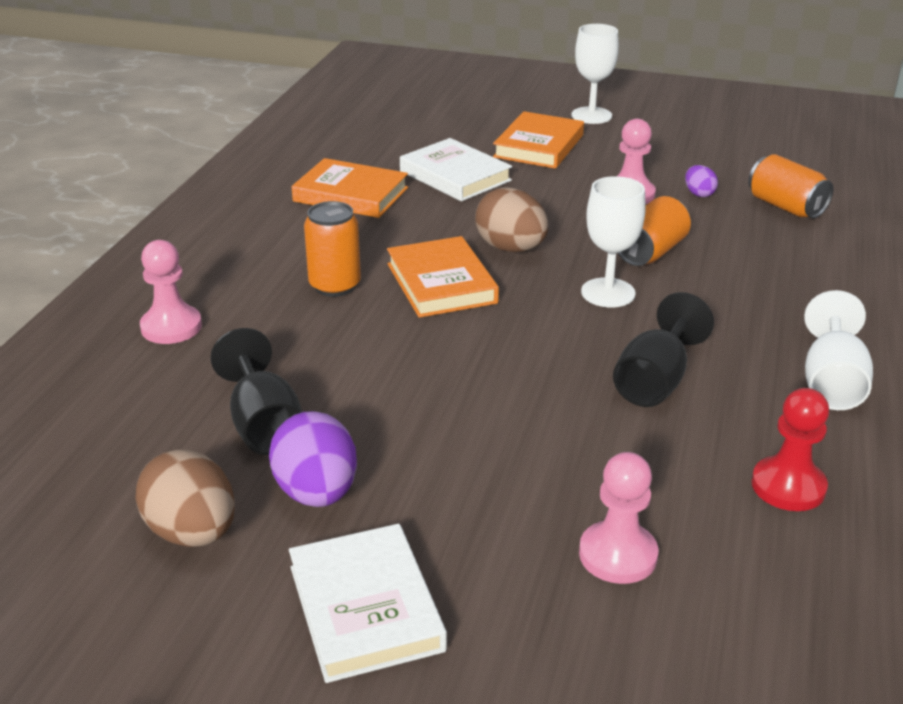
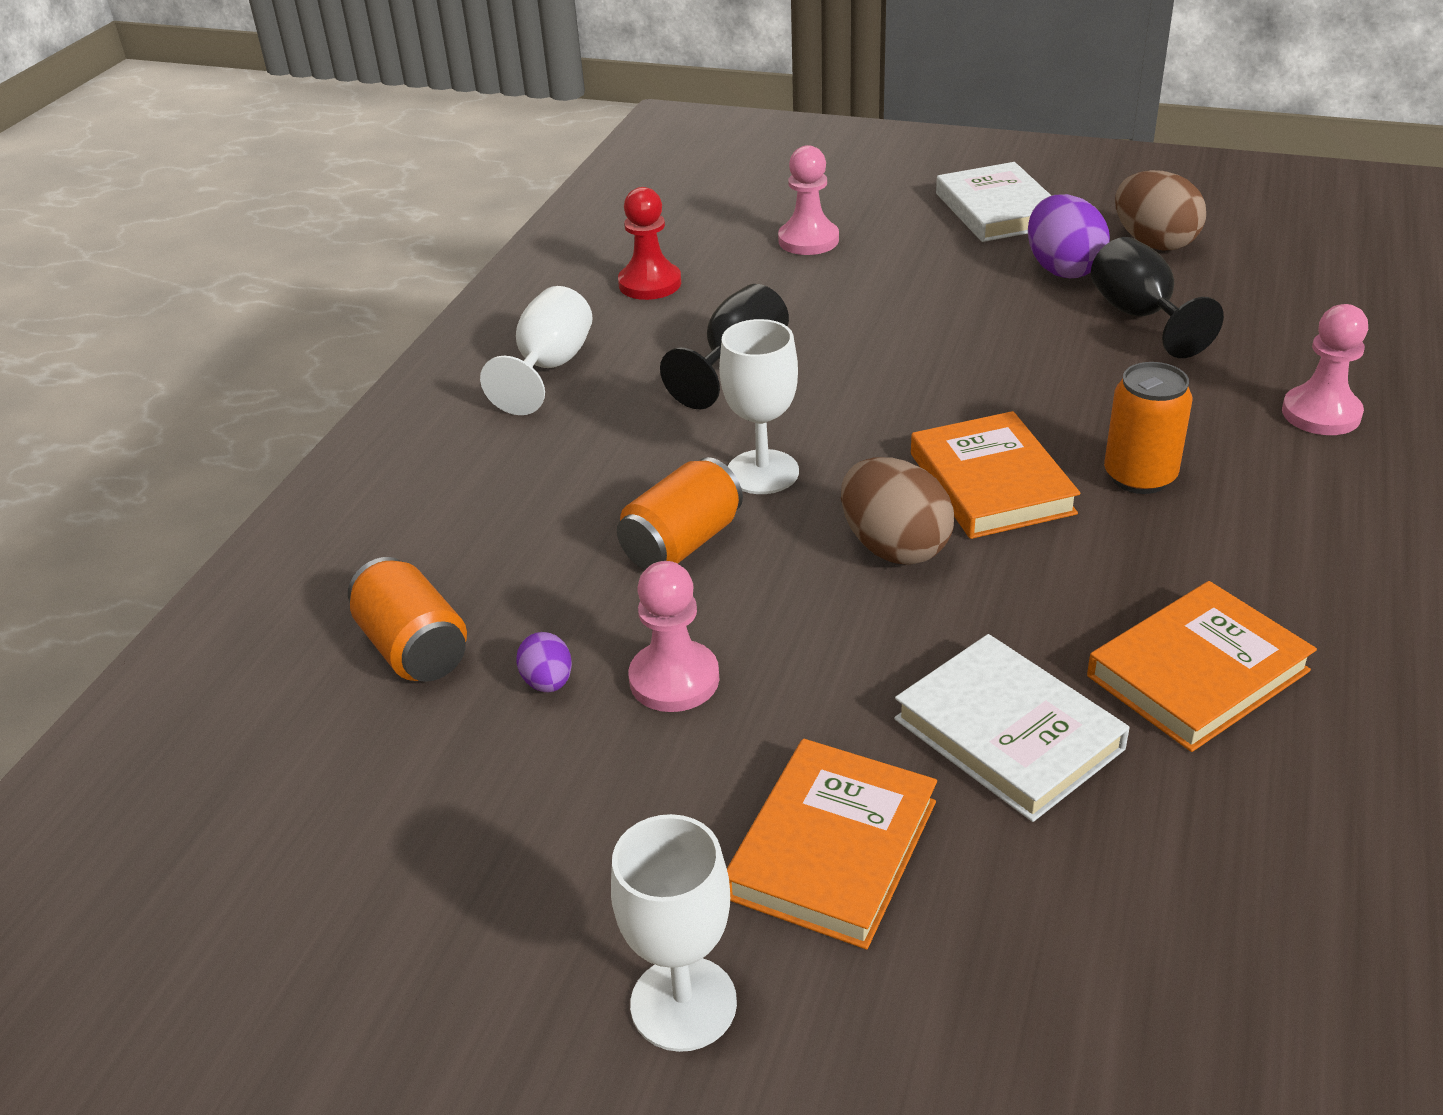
camera: 175 degrees left, 5 degrees up
(350, 195) = (1197, 673): orange book -> orange book turned 60 degrees counterclockwise

